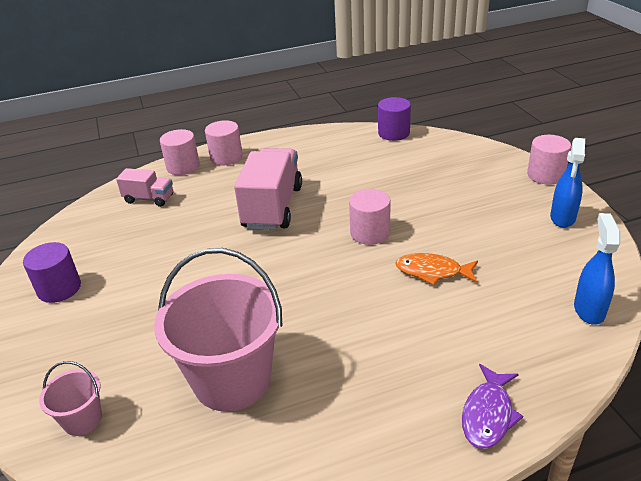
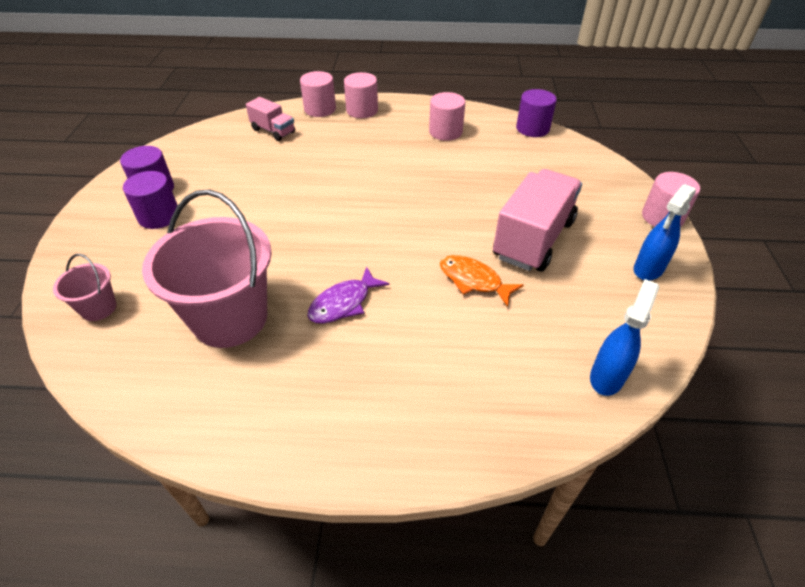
camera: 20 degrees right, 10 degrees up
(84, 312) = (159, 216): none -> purple cylinder
(272, 207) = (370, 170): pink truck -> pink truck (533, 239)
(370, 233) = (441, 222): pink cylinder -> pink cylinder (445, 132)
(488, 414) = (428, 442): purple fish -> purple fish (343, 303)

